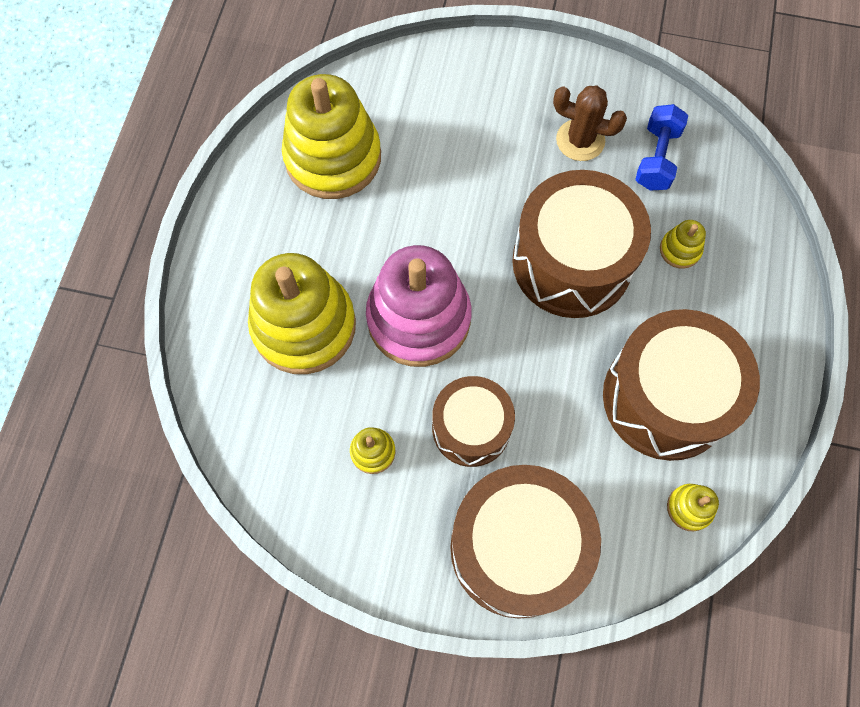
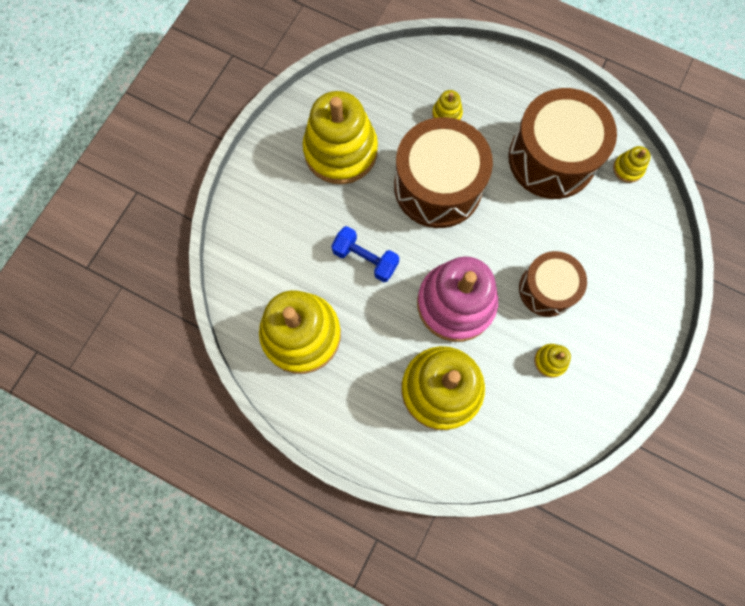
camera: 75 degrees left, 5 degrees up
(517, 548) = (635, 282): brown drum -> none
(580, 140) = (340, 151): brown cactus -> yellow stacking toy
(656, 158) = (370, 105): blue dumbbell -> blue dumbbell (365, 259)

